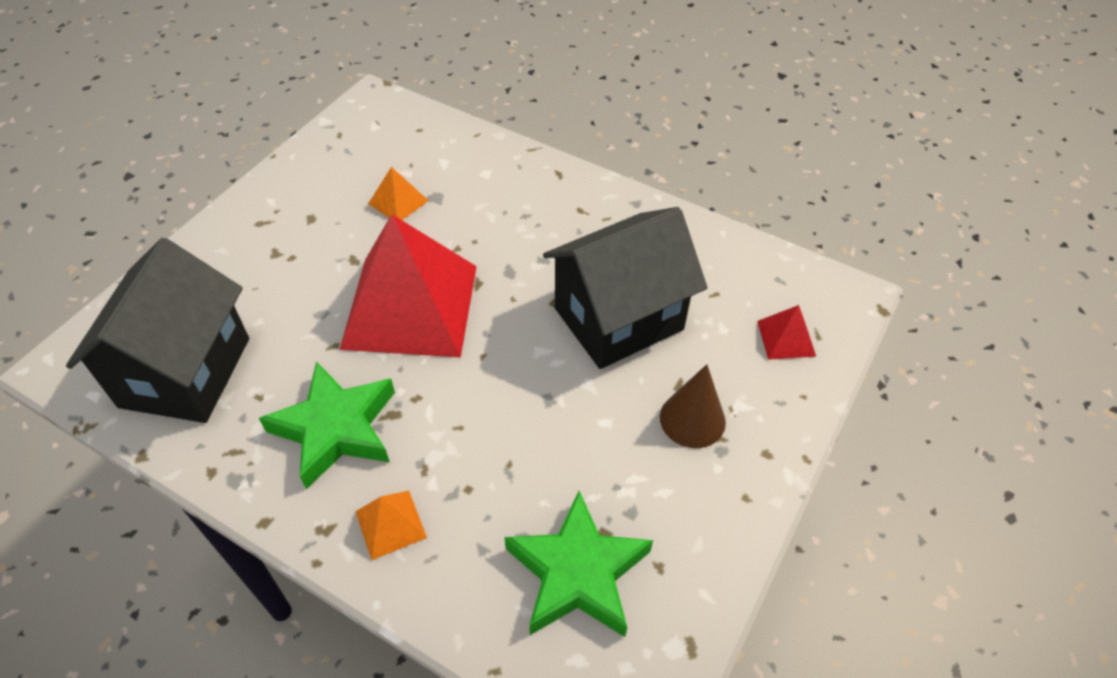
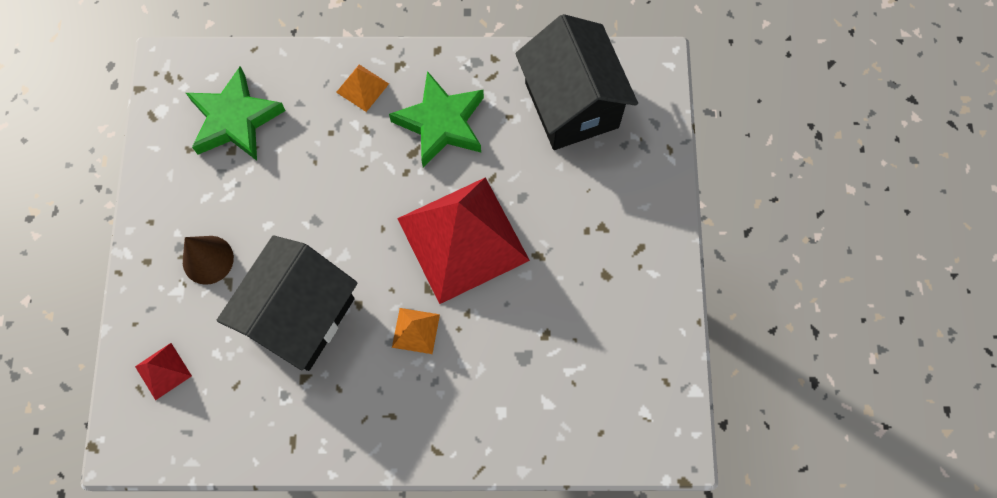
camera: 150 degrees right, 20 degrees up
(398, 202) = (550, 333): orange pyramid -> orange pyramid (415, 330)

